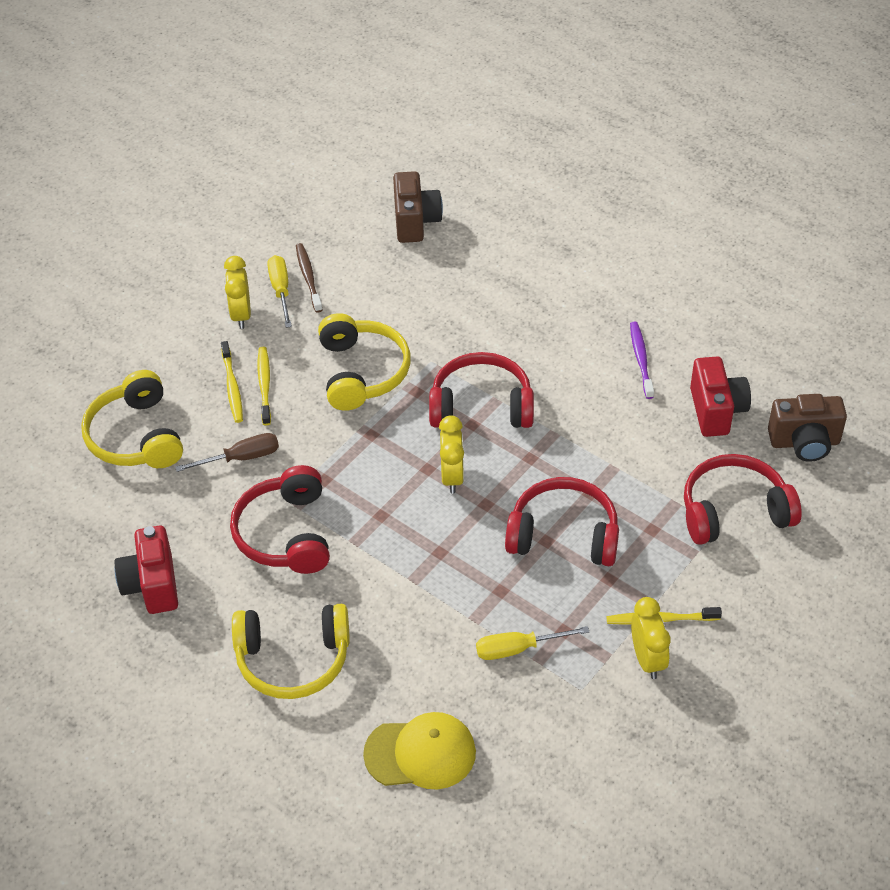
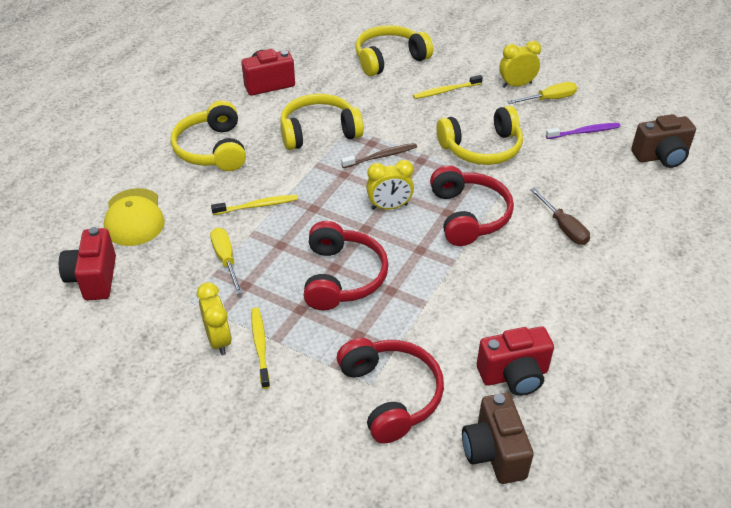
camera: 80 degrees right, 5 degrees down
(241, 458) = (382, 103): brown screwdriver -> brown screwdriver (563, 227)
(264, 385) = (453, 104): yellow toothbrush -> yellow toothbrush (257, 206)
(285, 533) = (319, 132): red headphones -> yellow headphones
(308, 277) = (569, 110): brown toothbrush -> brown toothbrush (381, 156)
(531, 795) = (94, 278): none -> red camera
(641, 359) = (560, 314): purple toothbrush -> purple toothbrush (584, 132)
(647, 659) = (218, 340): yellow clock -> yellow clock turned 90 degrees counterclockwise

